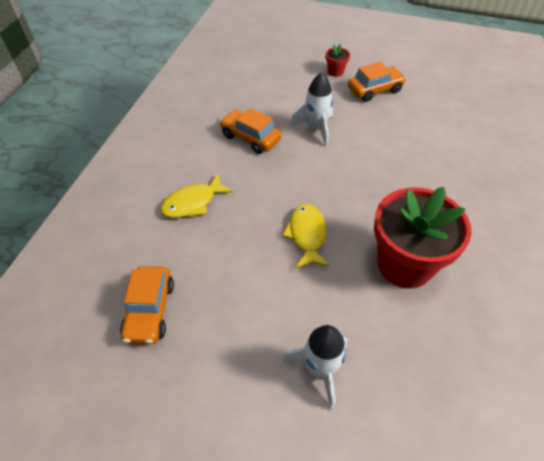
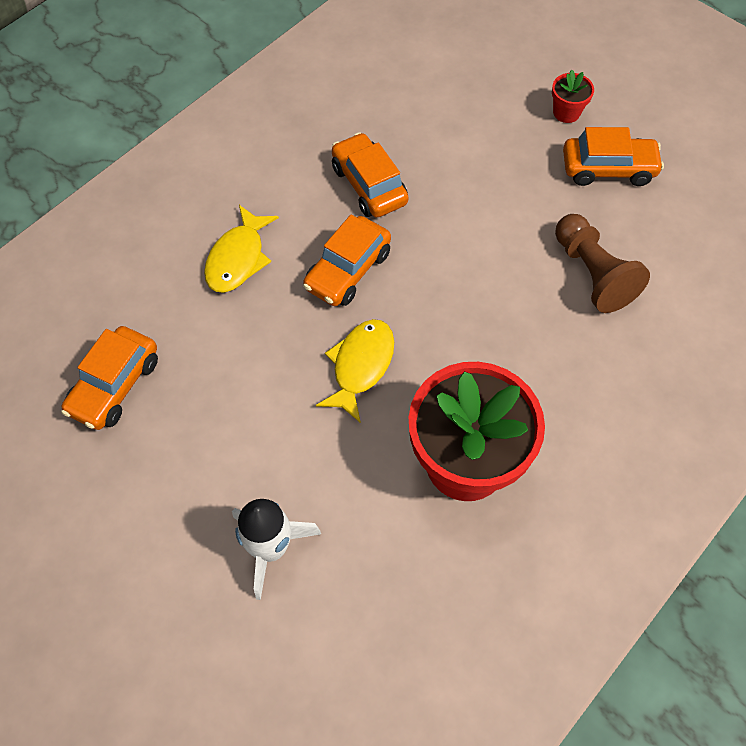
camera: 25 degrees right, 10 degrees up
(193, 203) = (238, 258): yellow fish -> yellow fish turned 60 degrees counterclockwise
(266, 186) = (348, 270): none -> orange car
(316, 129) = (472, 205): white rocket -> none
(402, 141) = (592, 274): none -> brown pawn

